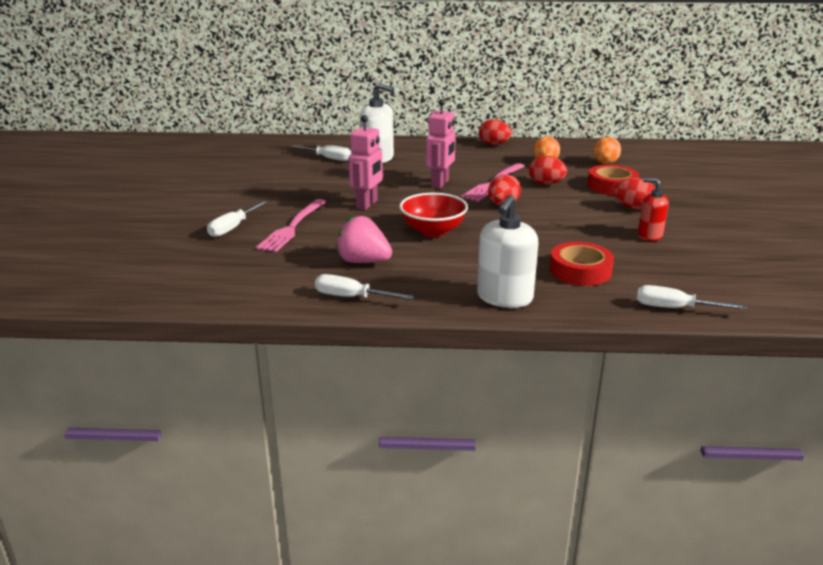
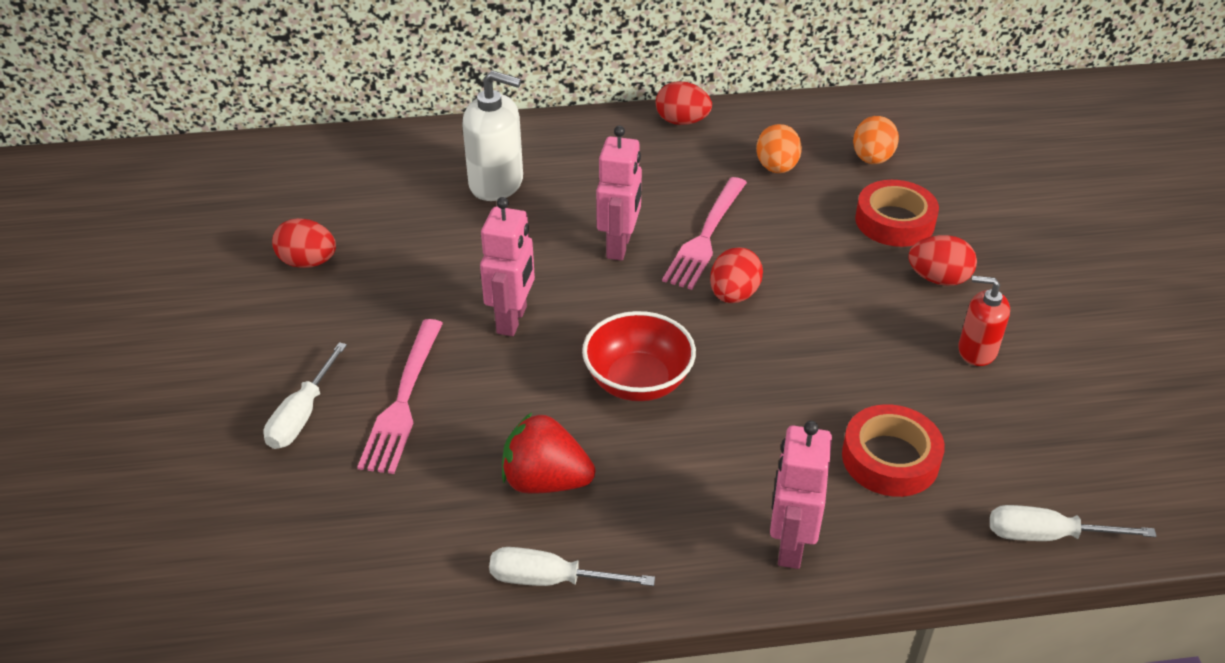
camera: 10 degrees left, 15 degrees up
(328, 158) = (412, 192): white screwdriver -> none
(363, 261) = (545, 481): pink strawberry -> red strawberry
(504, 297) = (790, 545): white soap dispenser -> pink robot
(546, 184) = (790, 227): red egg -> red egg (308, 262)

